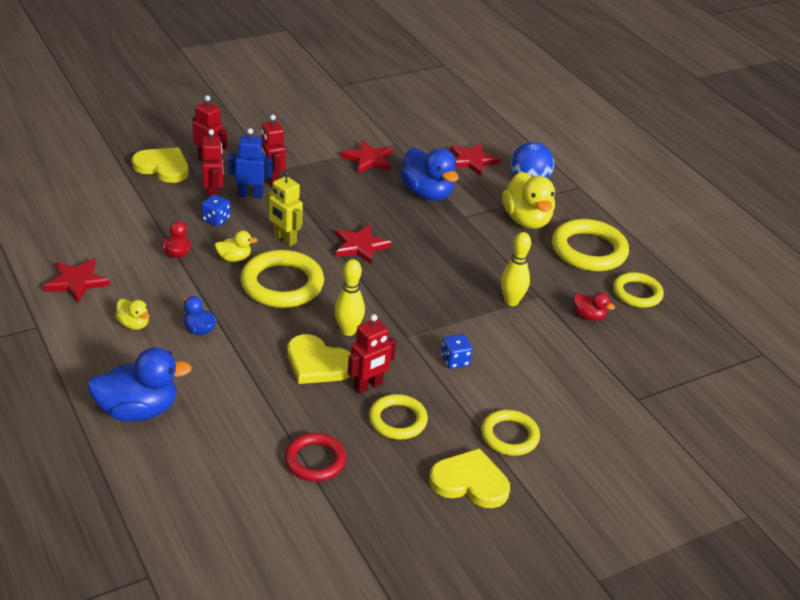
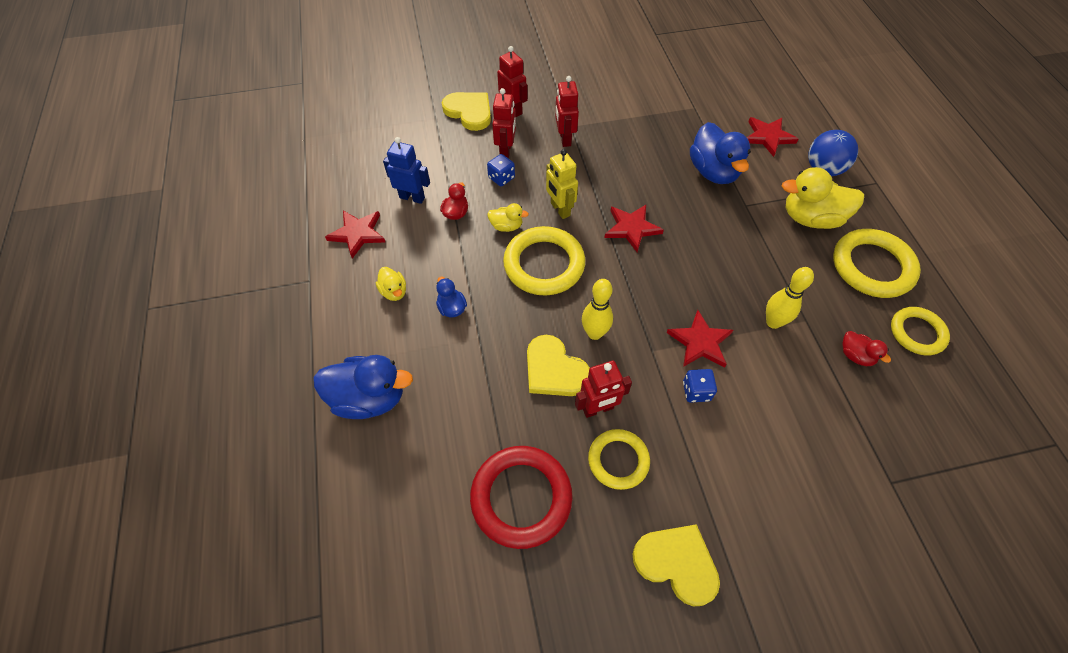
camera: 20 degrees right, 20 degrees up
(250, 195) = (540, 153): blue robot -> blue robot (412, 197)
(315, 460) = (521, 497): red ring -> red ring, size x1.60
(368, 159) = (664, 124): red star -> red star (700, 342)
(509, 436) = (734, 506): yellow ring -> none
(526, 220) = (811, 218): yellow duck -> yellow duck turned 90 degrees clockwise

